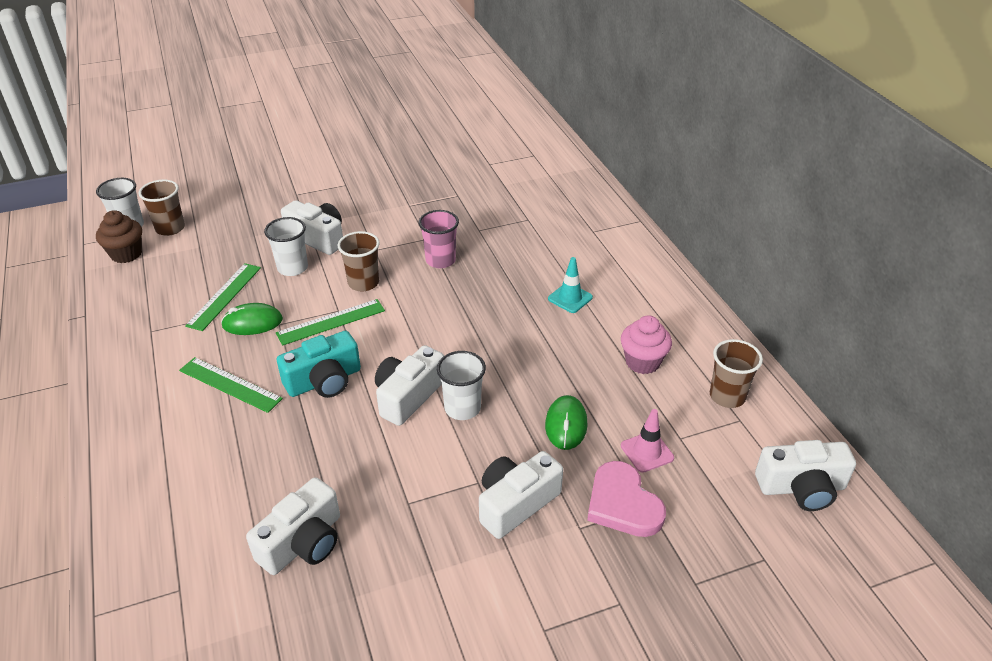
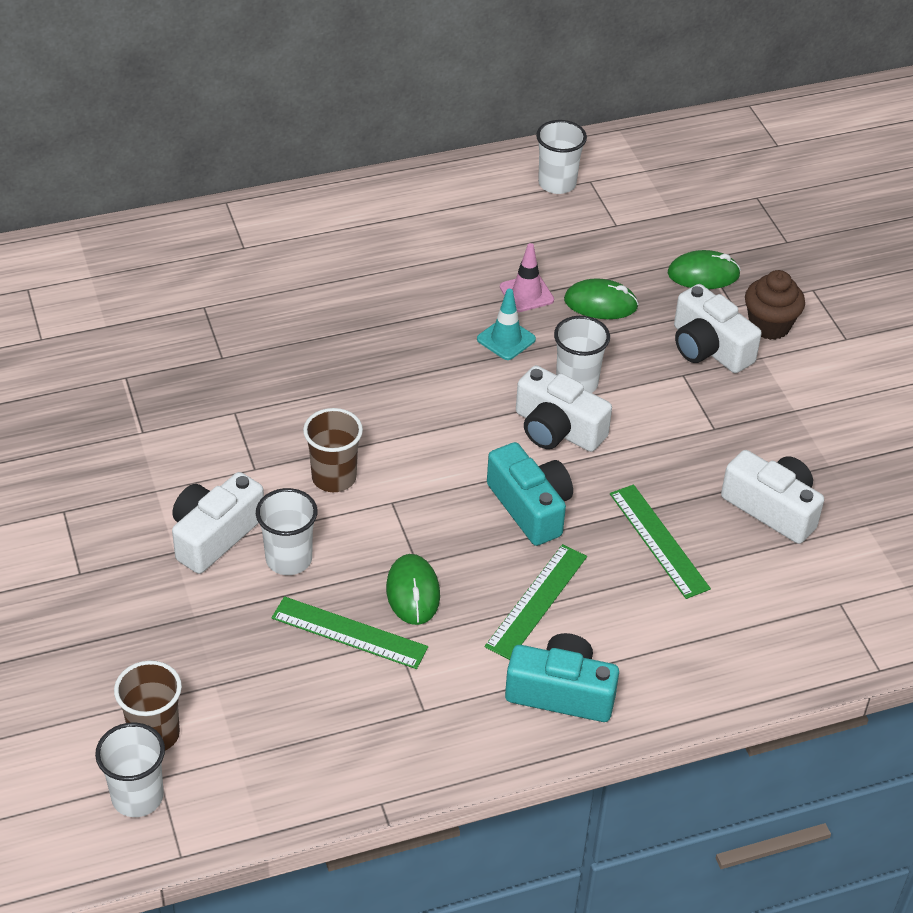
camera: 90 degrees left, 5 degrees up
(126, 254) = (223, 782): brown cupcake -> brown cupcake (769, 325)
(141, 398) = (561, 692): none -> turquoise camera
(331, 322) = (416, 507): green ruler -> green ruler (659, 541)
(440, 260) = (290, 398): pink cup -> none
(570, 298) = (385, 281): turquoise traffic cone -> turquoise traffic cone (506, 339)
(623, 504) = (703, 274): pink heart -> green mouse
(642, 362) = (503, 236): pink cupcake -> none
(647, 452) = (636, 250): pink traffic cone -> pink traffic cone (526, 294)
(727, 396) = (557, 183): brown cup -> white cup
(801, 487) = (675, 159): white camera -> none

